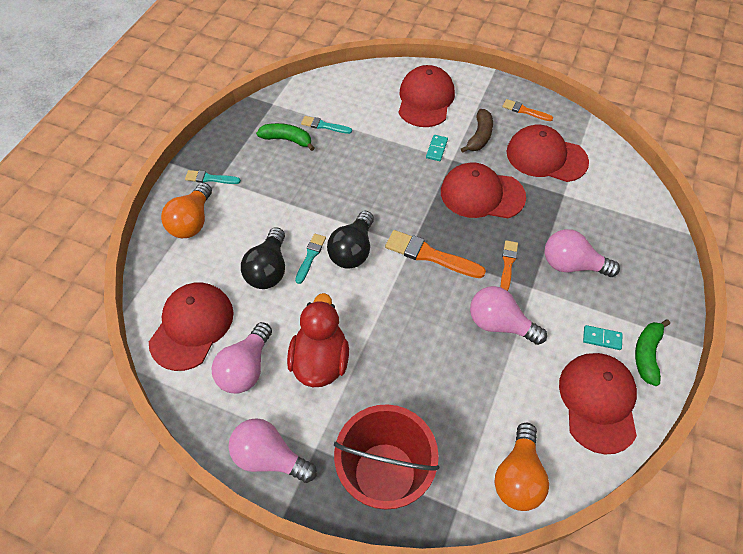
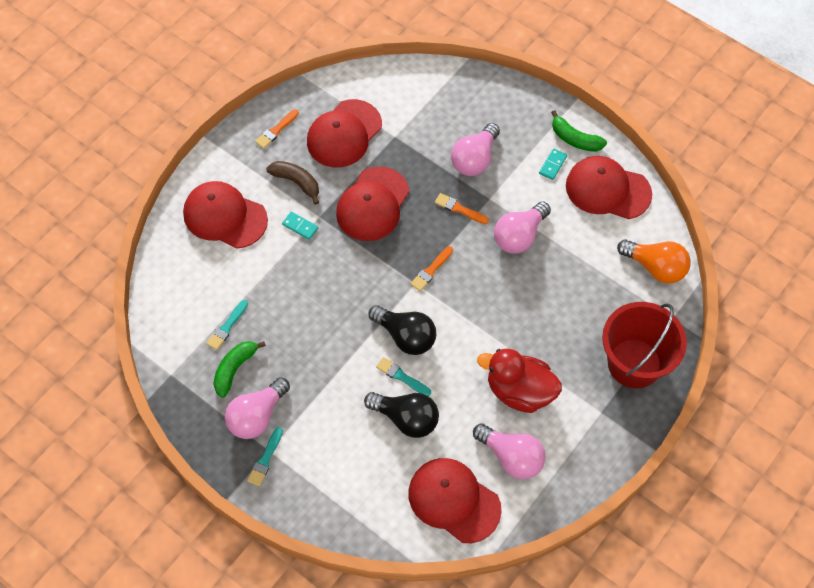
camera: 75 degrees left, 5 degrees up
(192, 221) = (321, 486): orange light bulb -> none
(269, 457) = (601, 450): pink light bulb -> pink light bulb (257, 416)
(430, 255) = (431, 270): orange brush -> orange brush, size x0.58

